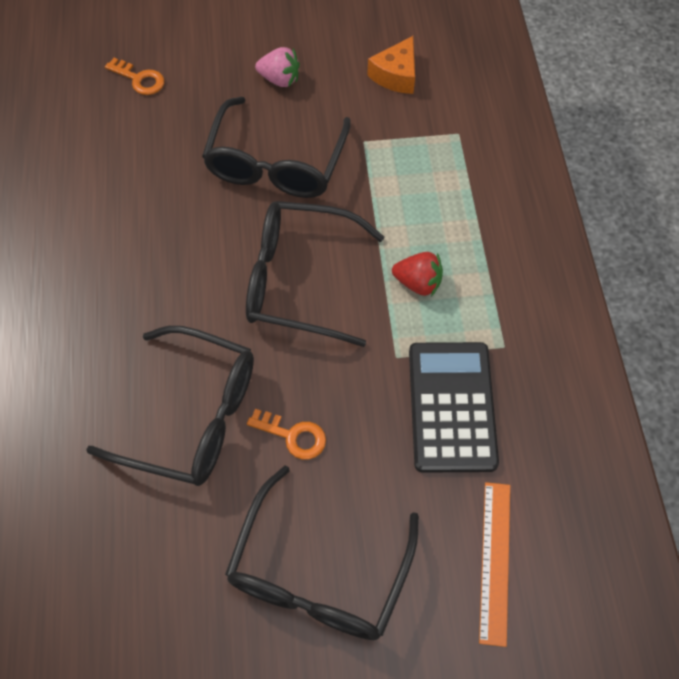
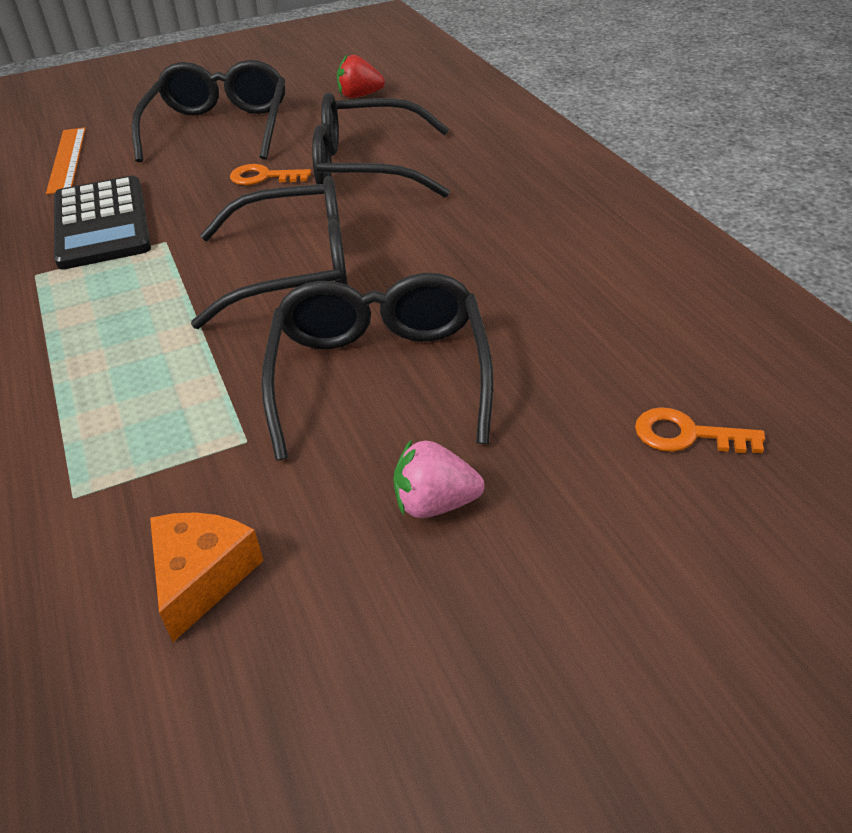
camera: 165 degrees right, 20 degrees down
(418, 283) = (142, 301): red strawberry -> red strawberry (359, 96)

